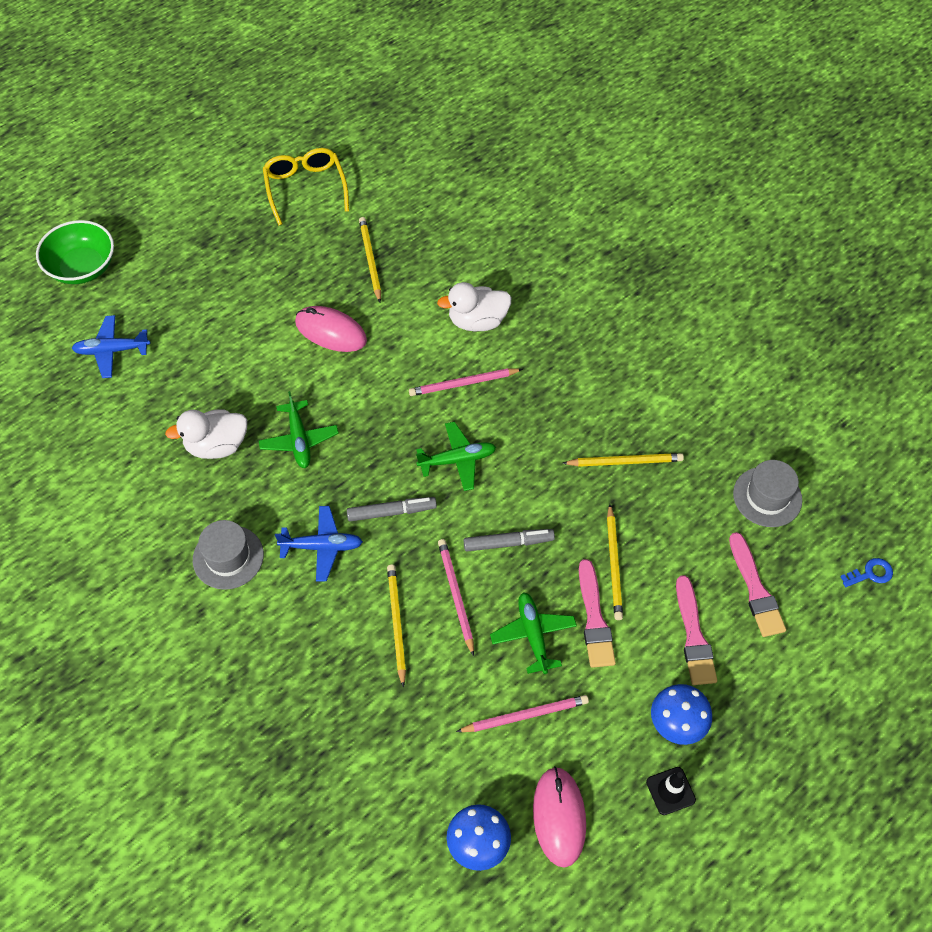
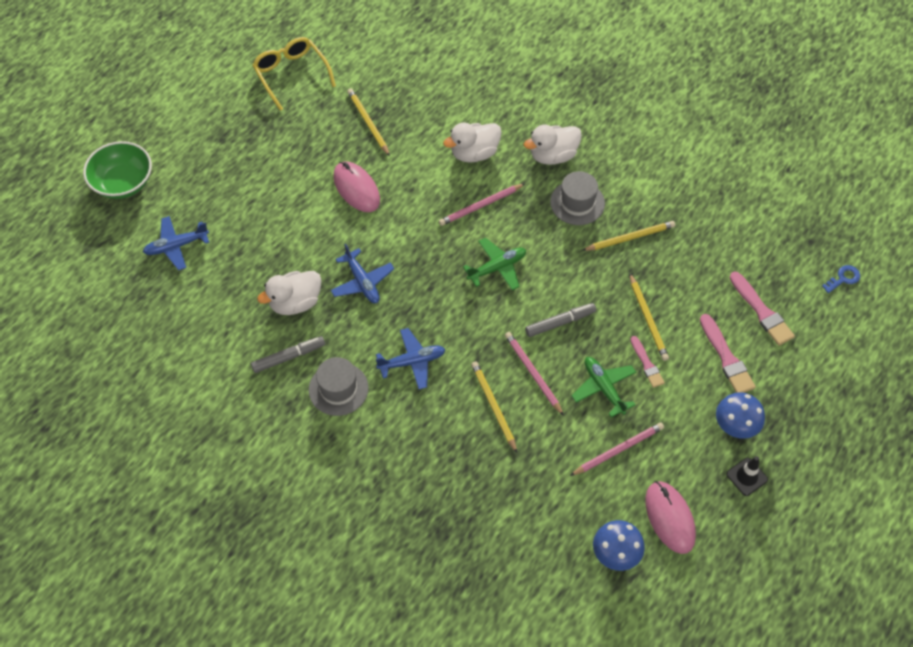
camera: 15 degrees left, 0 degrees up
(299, 440) = (362, 282): green plane -> blue plane
(331, 331) = (356, 189): pink mouse -> pink mouse turned 45 degrees clockwise
(391, 512) = (458, 321): grey marker -> grey marker (288, 357)
(567, 344) = (553, 156): none -> white duck
(594, 619) = (646, 364): pink brush -> pink brush, size x0.64
(767, 497) = (748, 239): grey hat -> grey hat (577, 203)

